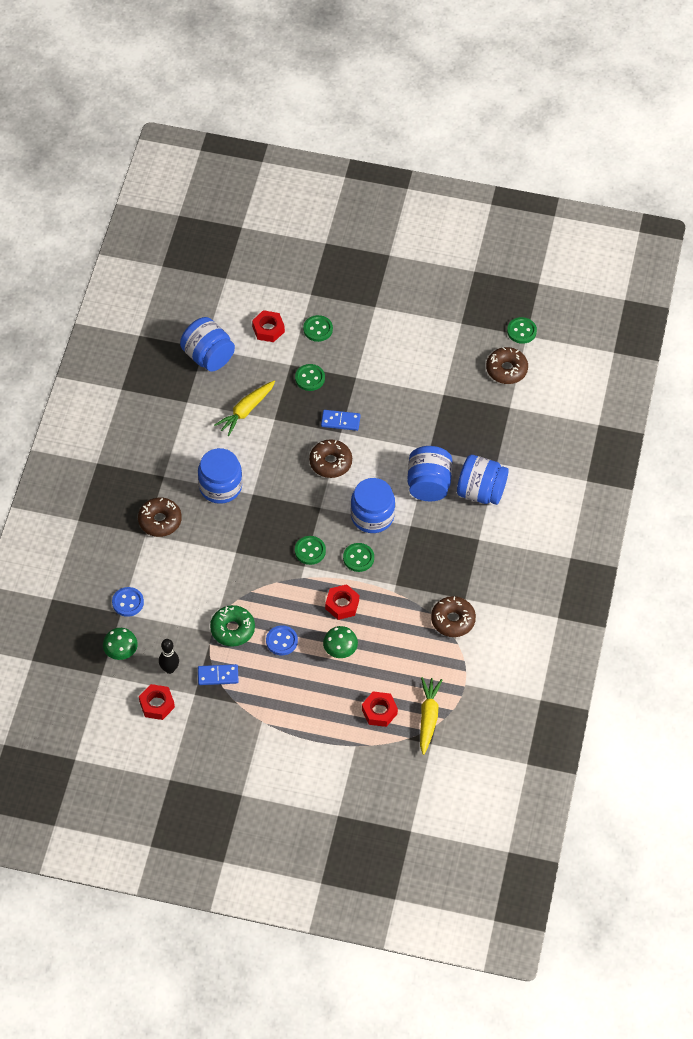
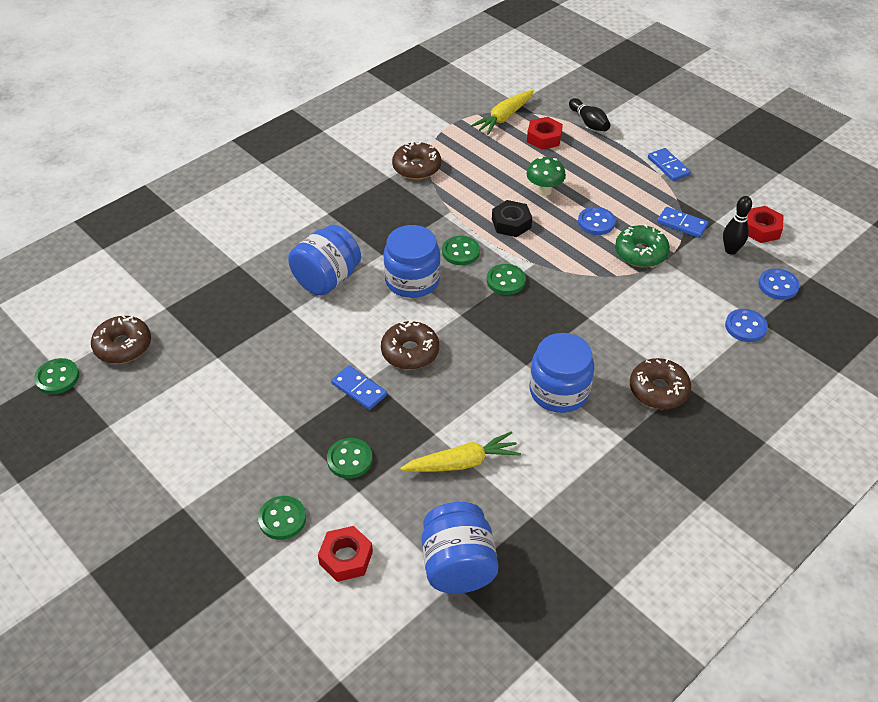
camera: 145 degrees left, 10 degrees down
(121, 653) = (778, 285): green mushroom -> blue button
(261, 735) = (668, 166): none -> blue domino
(342, 604) = (511, 223): red nut -> black nut
(355, 752) = (589, 123): none -> black bowling pin
(481, 492) = (282, 248): blue jar -> none

